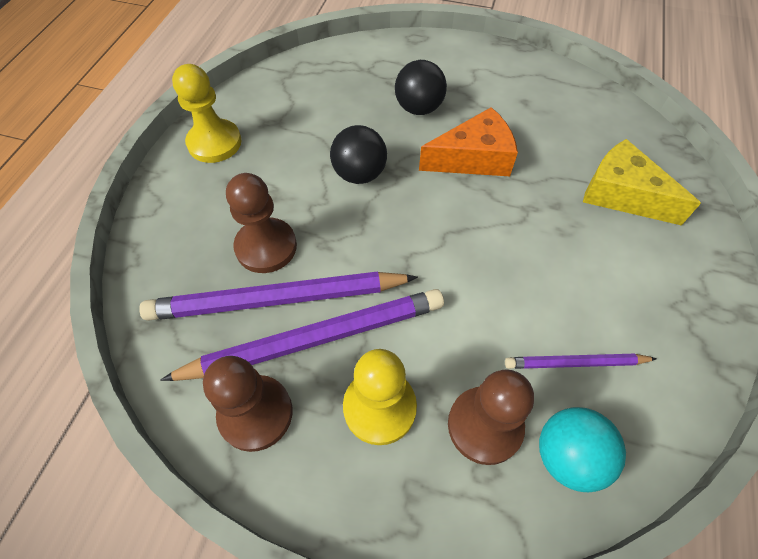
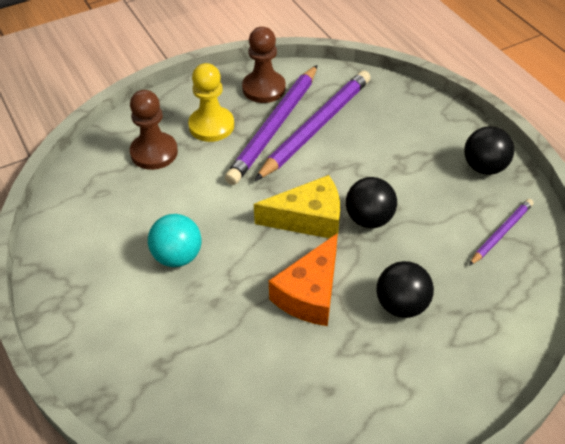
camera: 135 degrees right, 10 degrees down
(214, 143) = (484, 167): yellow pawn -> black ball
(266, 247) = (358, 142): brown pawn -> none
(568, 456) = (103, 168): turquoise ball -> turquoise ball (177, 256)
(575, 363) = (127, 210): purple pencil -> purple pencil (501, 233)
(622, 194) = (171, 351): yellow cheese -> yellow cheese (308, 219)

